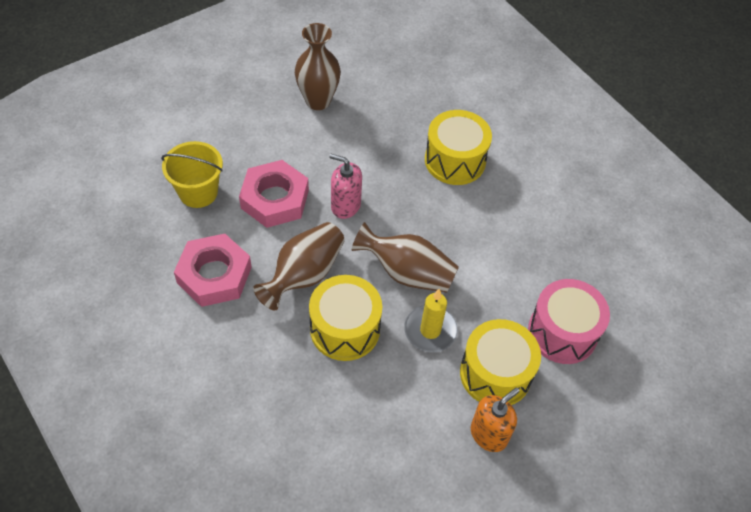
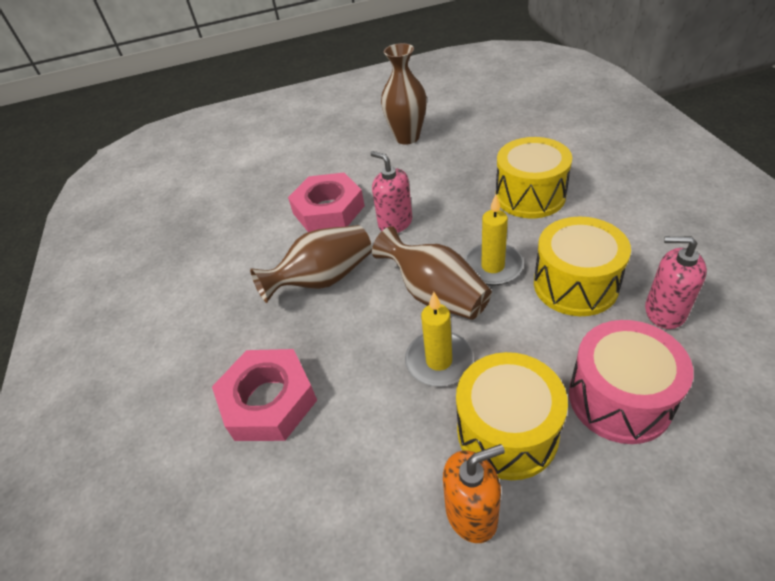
camera: 30 degrees right, 10 degrees down
(198, 192) = (263, 196): yellow bucket -> none
(214, 275) = (238, 266): pink nut -> pink nut (269, 401)
(345, 329) = (340, 340): yellow drum -> yellow drum (575, 285)
(445, 238) = (492, 267): none -> yellow candle
(579, 257) = (664, 311): none -> pink soap dispenser

